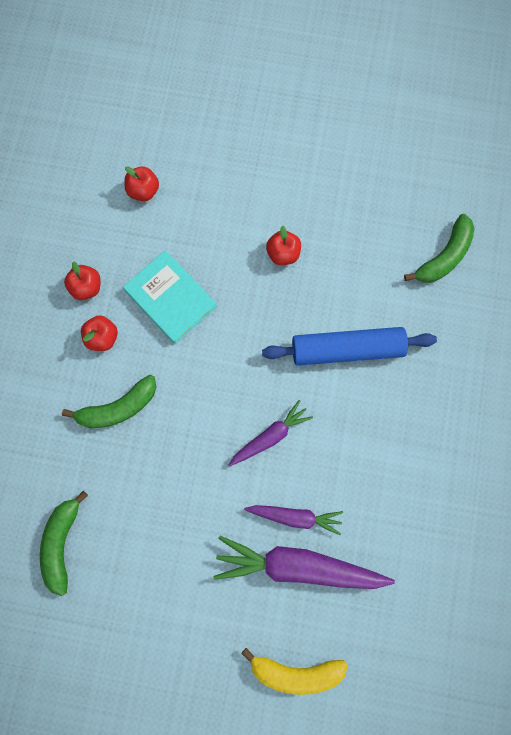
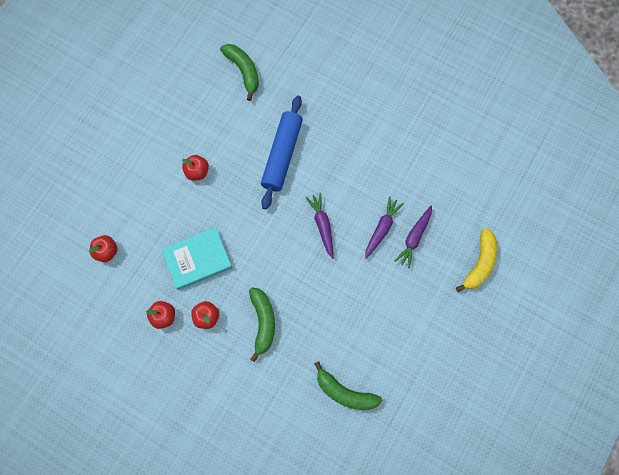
camera: 70 degrees left, 5 degrees down
(298, 566) = (414, 238): purple carrot -> purple carrot, size x0.56

